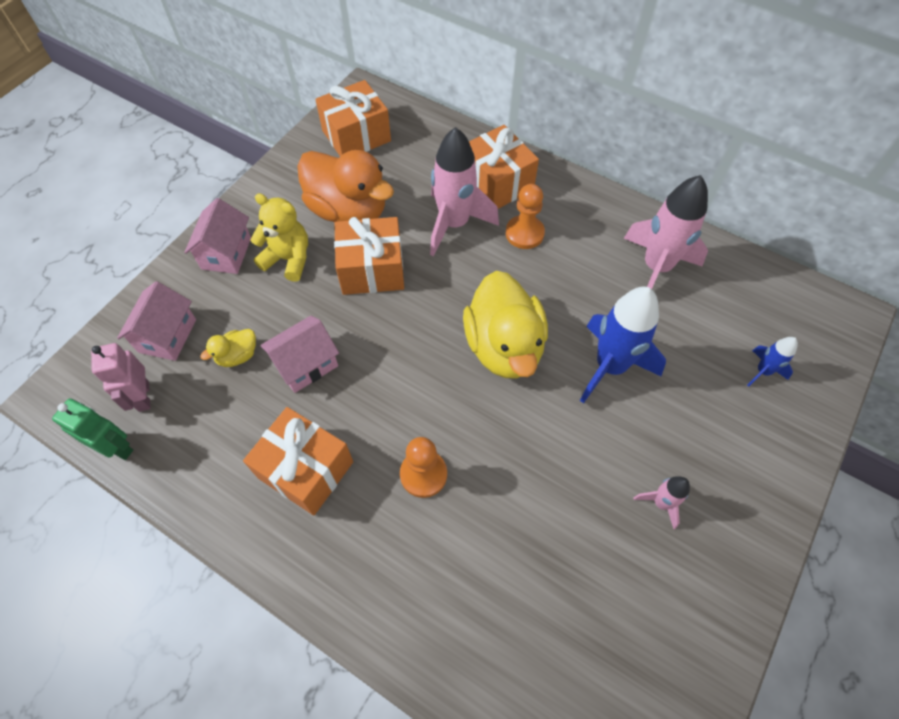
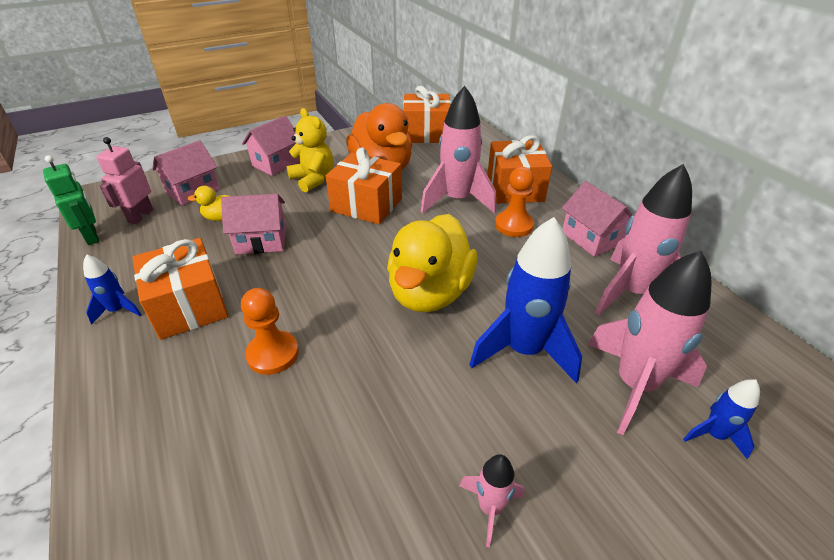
camera: 30 degrees right, 20 degrees down
(243, 510) = (118, 310): none -> blue rocket
(596, 220) = (591, 238): none -> pink house
(699, 357) = (634, 385): none -> pink rocket

